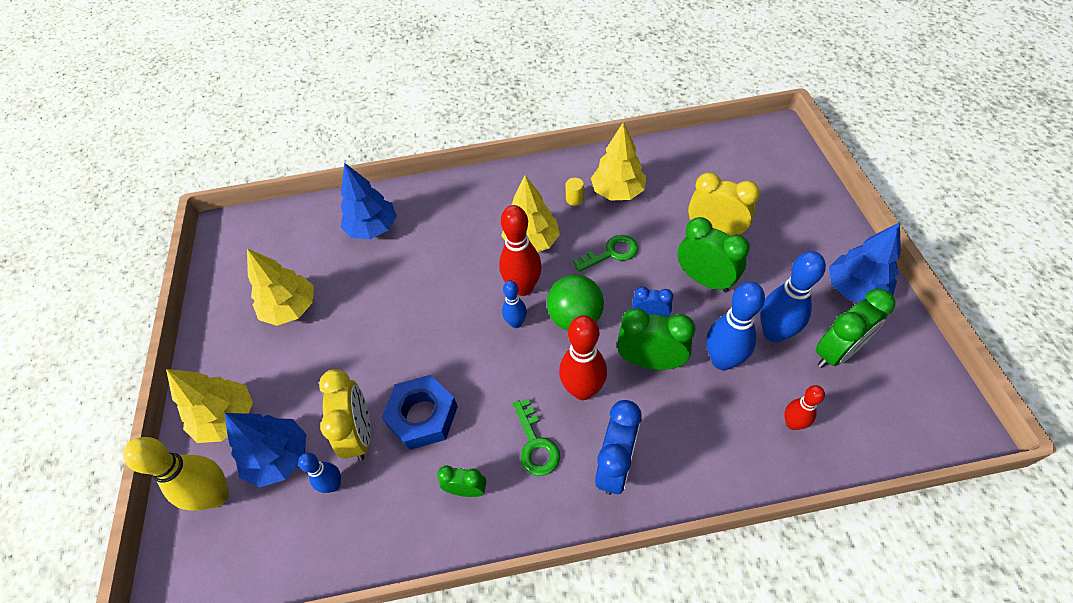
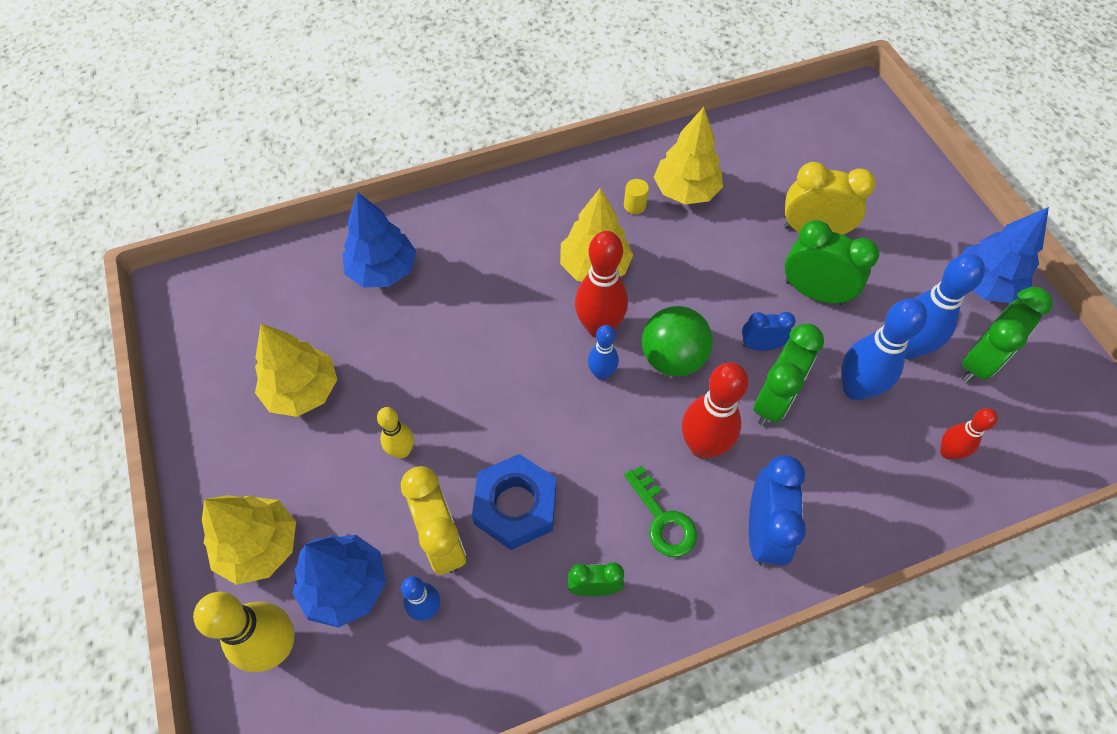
camera: 15 degrees left, 5 degrees up
(349, 362) = (402, 451): none -> yellow bowling pin
(611, 253) = (696, 271): green key -> none
(650, 361) = (773, 401): green clock -> green clock turned 120 degrees clockwise

